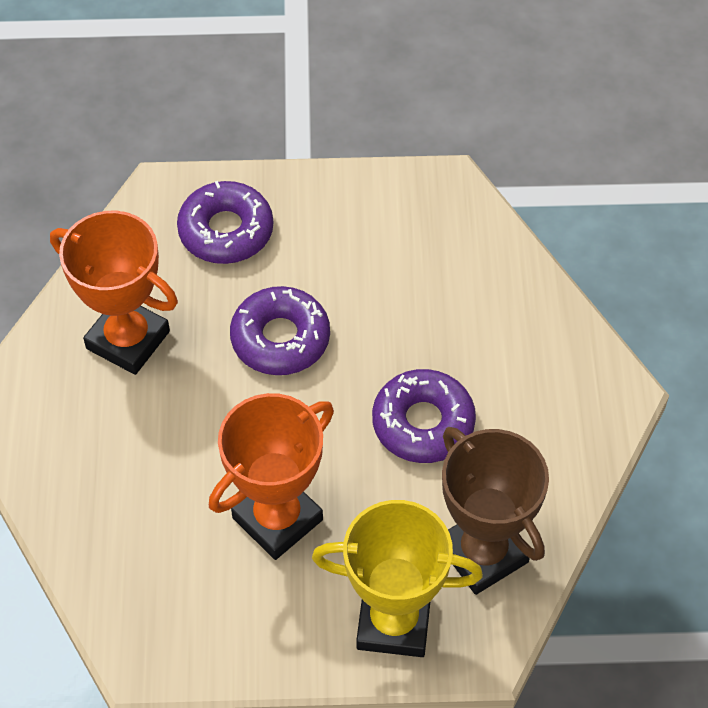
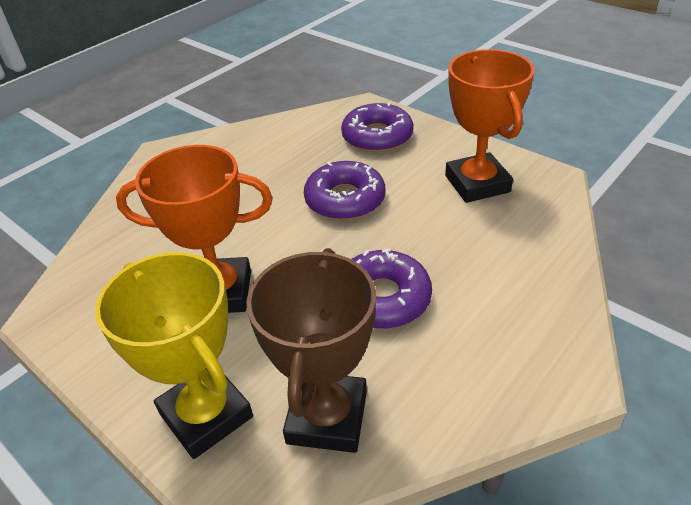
camera: 45 degrees right, 15 degrees down
(128, 340) = (261, 157): orange trophy -> orange trophy (477, 184)

